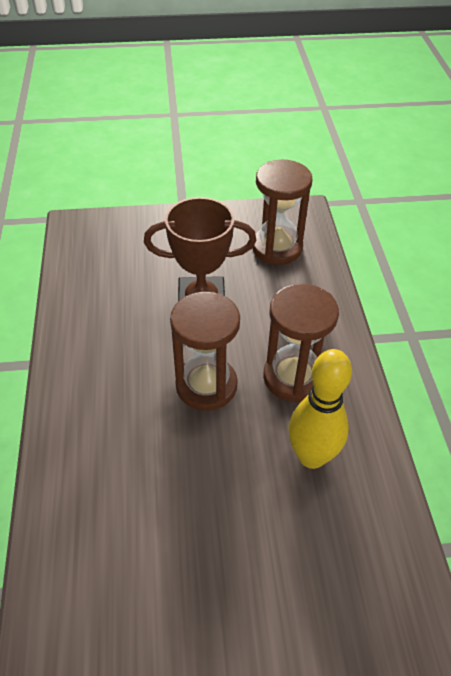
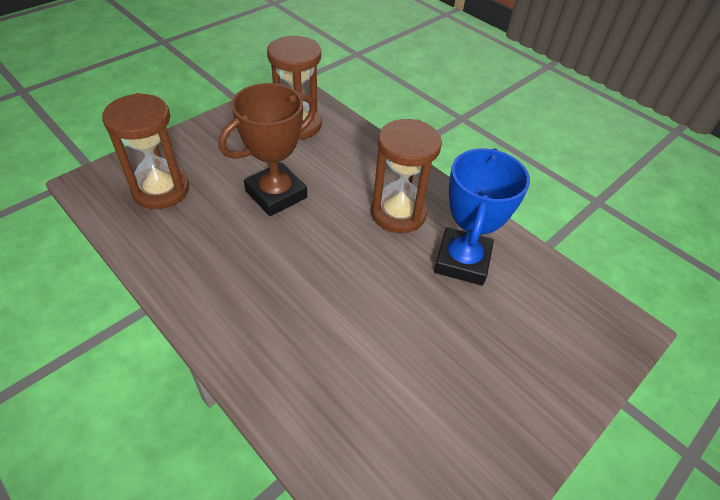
camera: 40 degrees left, 0 degrees up
(206, 385) = (340, 254): brown hourglass -> brown hourglass (161, 190)
(311, 456) = (462, 261): yellow bowling pin -> blue trophy

